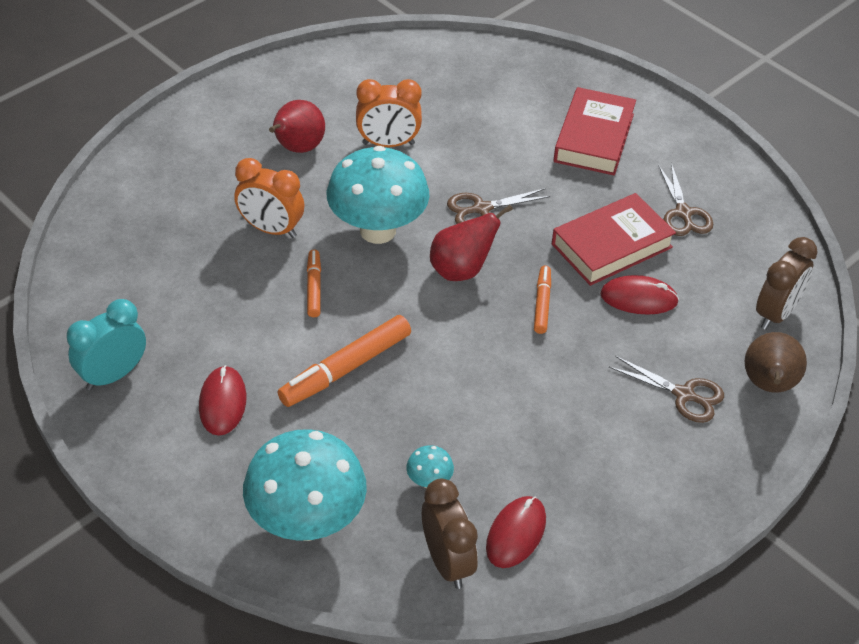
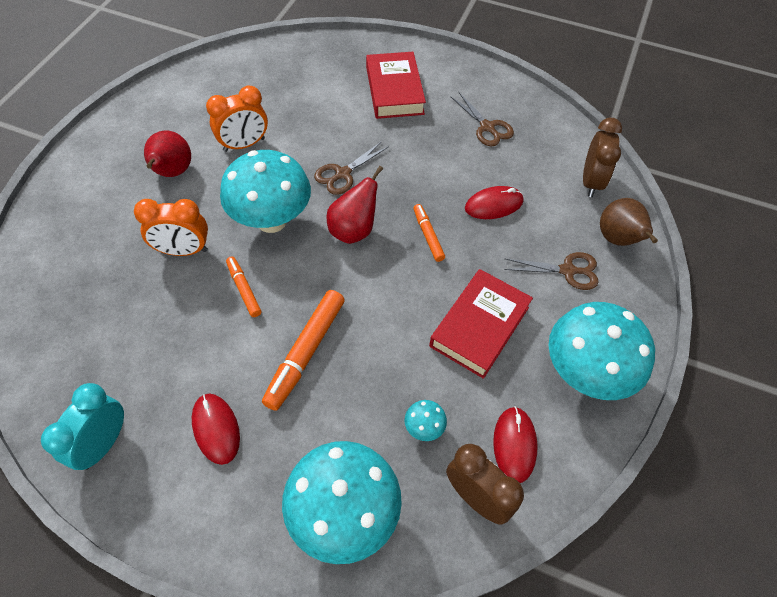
camera: 25 degrees left, 10 degrees up
(612, 246) = (452, 170): red book -> red book (479, 326)
(637, 500) = (585, 373): none -> turquoise mushroom

